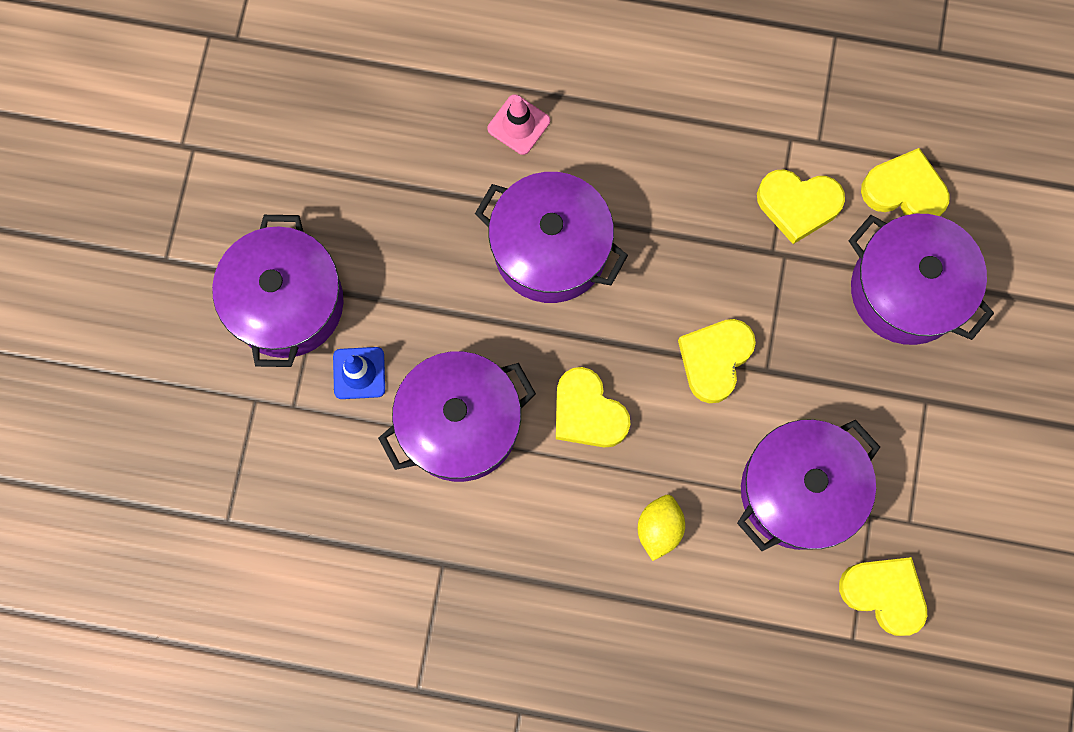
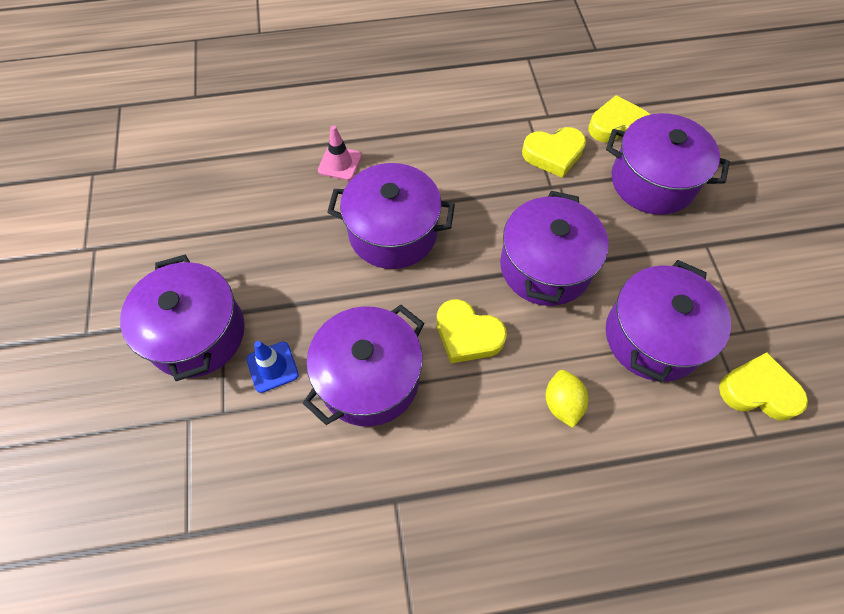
camera: 20 degrees left, 15 degrees down
(714, 360) = (545, 267): yellow heart -> purple pot

